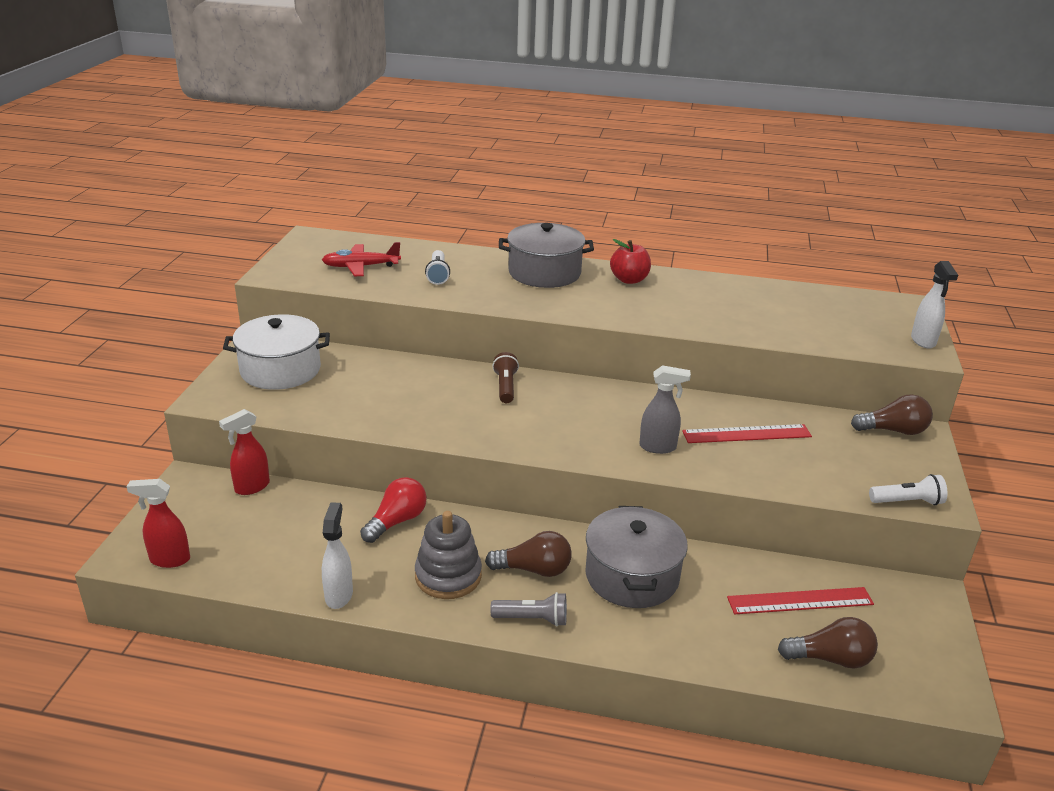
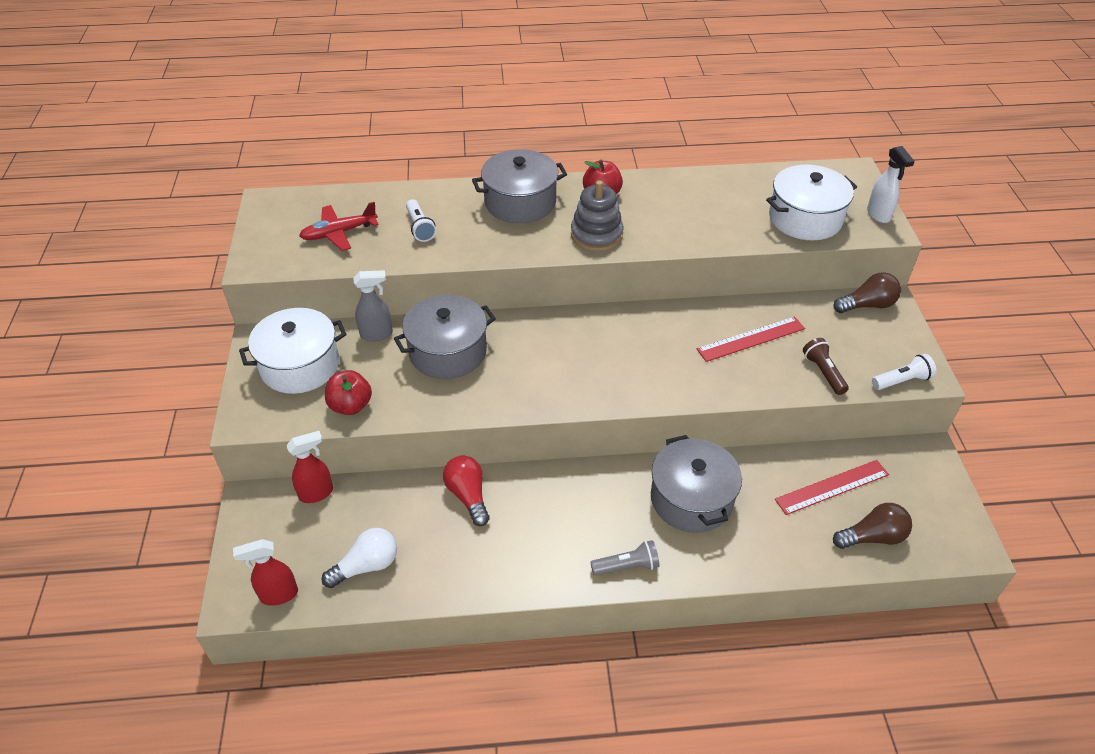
camera: 15 degrees left, 15 degrees up
(251, 487) = (317, 493): red spray bottle -> red spray bottle turned 150 degrees counterclockwise
(265, 556) = (366, 566): none -> white light bulb
(309, 408) = (350, 405): none -> red apple
(339, 595) = (452, 589): white spray bottle -> none
(396, 521) = (468, 496): red light bulb -> red light bulb turned 45 degrees counterclockwise
(425, 386) = (448, 352): none -> grey pot
(448, 576) = (538, 542): grey stacking toy -> grey stacking toy (596, 235)
(505, 387) = (522, 335): brown flashlight -> brown flashlight (823, 372)
(534, 569) = (608, 515): brown light bulb -> none
(658, 447) = (683, 373): grey spray bottle -> grey spray bottle (377, 334)
(837, 330) = (805, 218): none -> white pot

